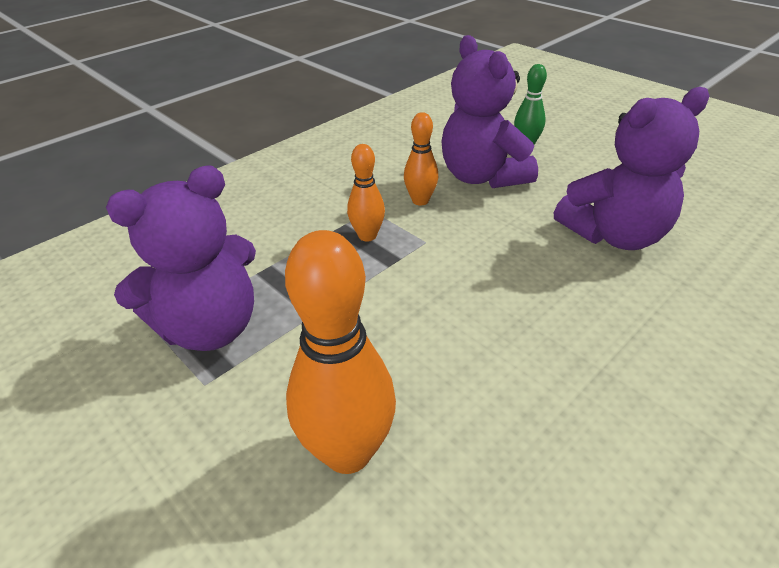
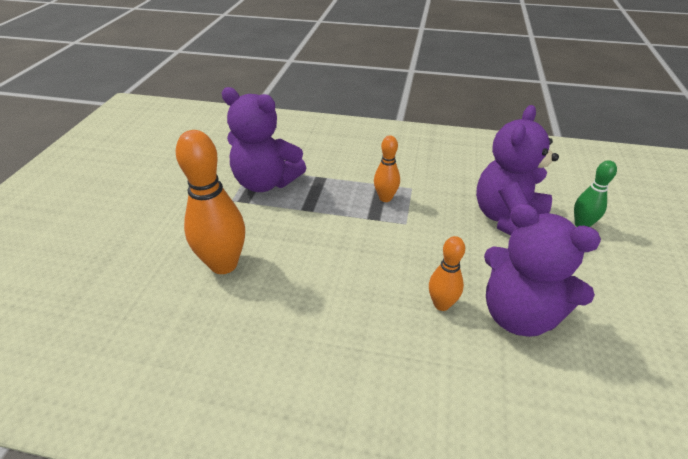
camera: 55 degrees right, 0 degrees up
(420, 200) = (444, 203): orange bowling pin -> orange bowling pin (441, 304)

